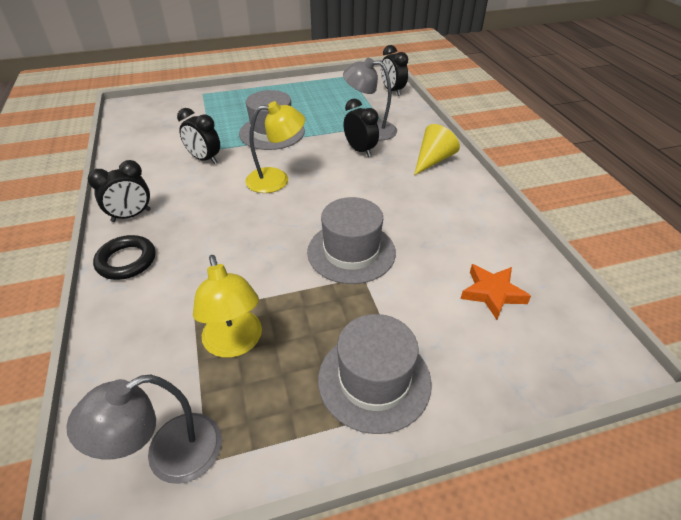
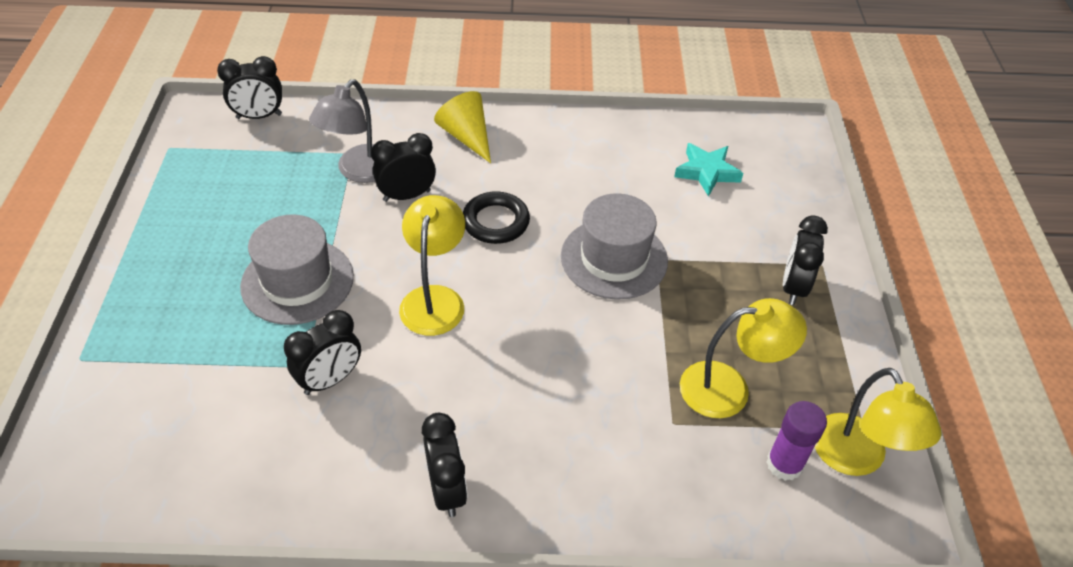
camera: 75 degrees left, 5 degrees up
(126, 261) = (554, 496): black ring -> black ring (496, 222)
(159, 394) = (784, 464): none -> purple glue stick
(169, 456) = (856, 459): grey lamp -> yellow lamp
(374, 380) = (793, 287): grey hat -> black clock
(492, 293) = (707, 172): orange star -> turquoise star

